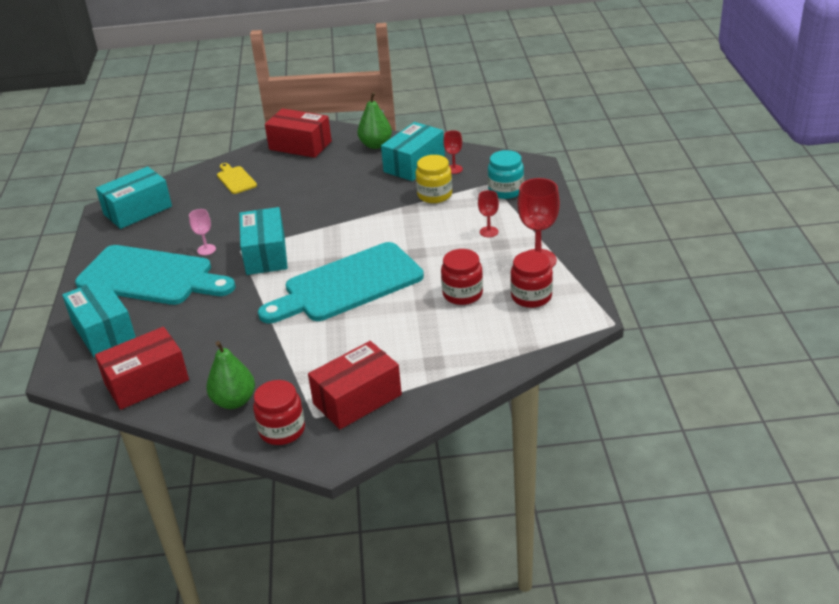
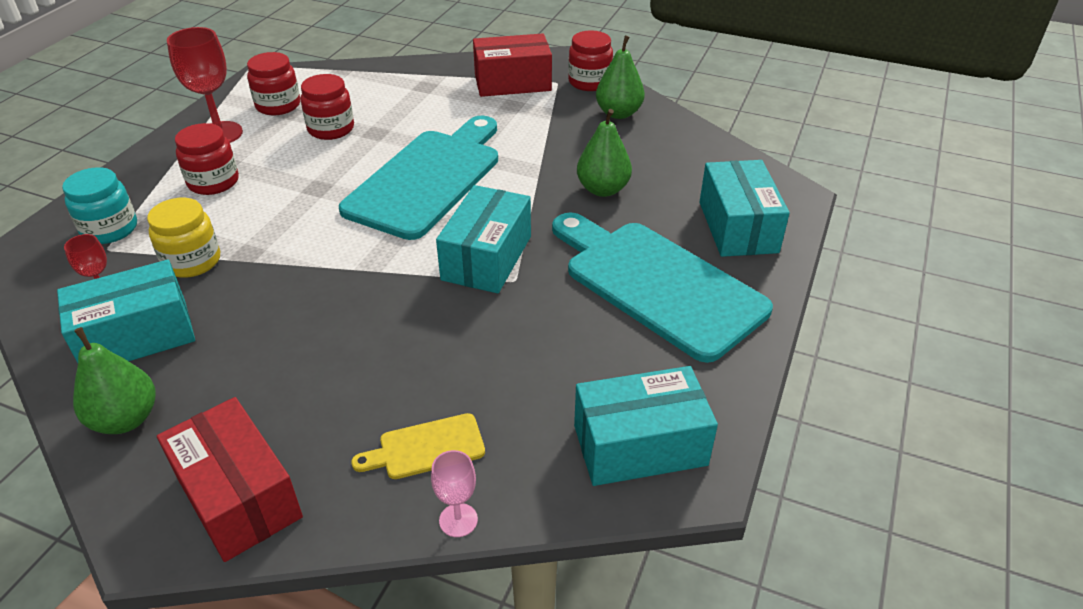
camera: 155 degrees left, 5 degrees up
(146, 382) = (698, 155): red box -> none
(206, 250) = (561, 299): pink goblet -> pink goblet (458, 520)
(213, 324) = (602, 189): none -> green pear
(235, 179) = (426, 448): yellow cutting board -> yellow cutting board turned 75 degrees clockwise
(348, 285) = (427, 179): turquoise cutting board -> turquoise cutting board turned 60 degrees counterclockwise
(489, 232) = (213, 182): red goblet -> red jar

